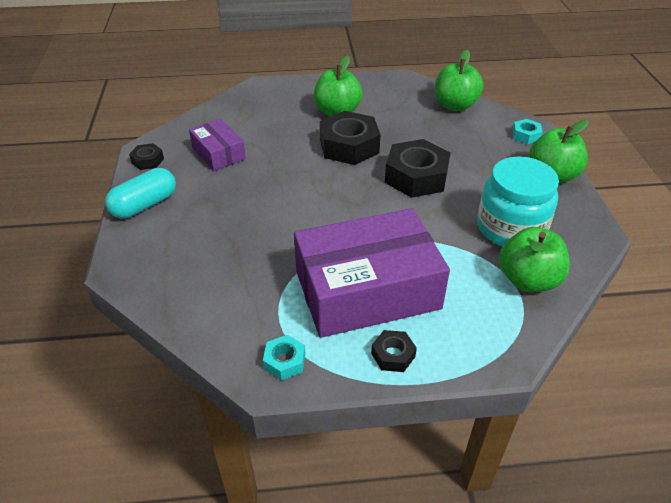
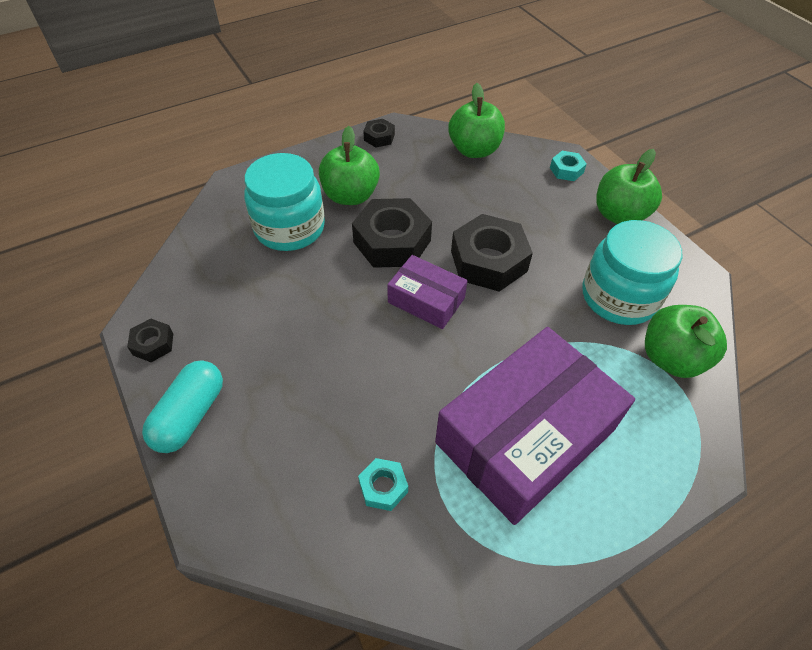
camera: 25 degrees left, 10 degrees up
(218, 153) = (241, 302): purple box -> purple box (426, 300)
(280, 120) = (289, 228): none -> turquoise jar
(284, 361) = (495, 576): turquoise nut -> turquoise nut (383, 487)
(393, 355) = (600, 513): black nut -> black nut (379, 137)

